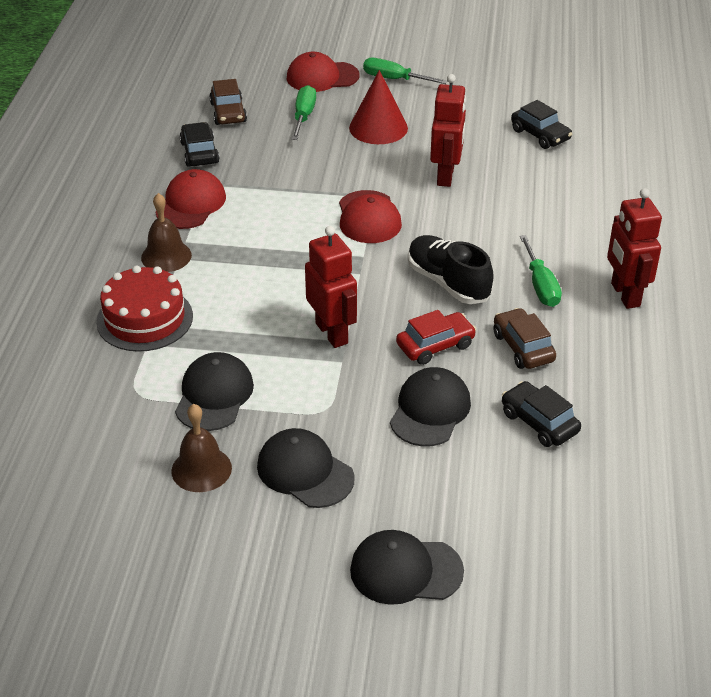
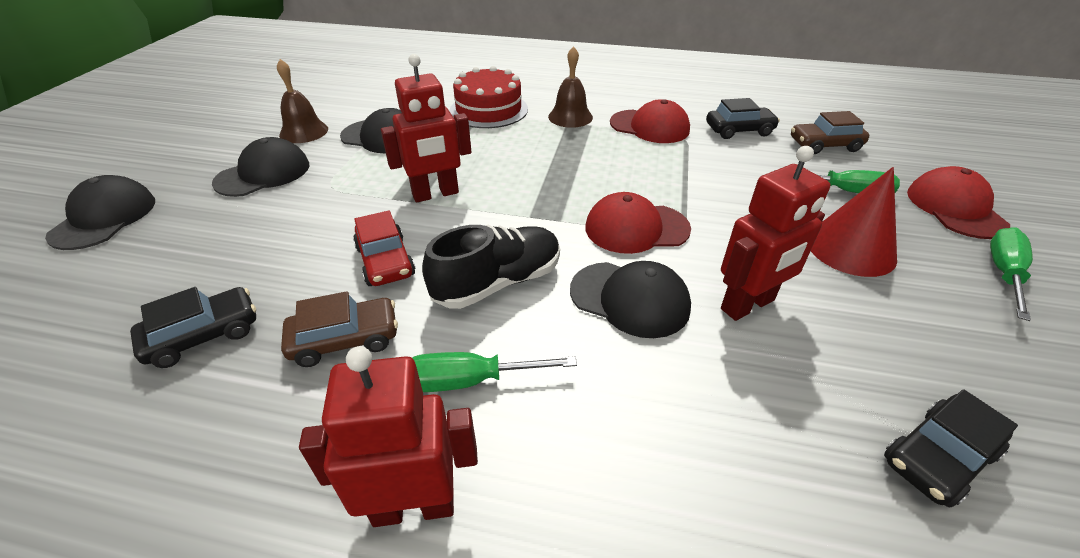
camera: 95 degrees right, 0 degrees up
(430, 410) = (286, 248): black cap -> black cap (629, 299)
(446, 176) = (748, 305): red robot -> red robot turned 45 degrees counterclockwise

